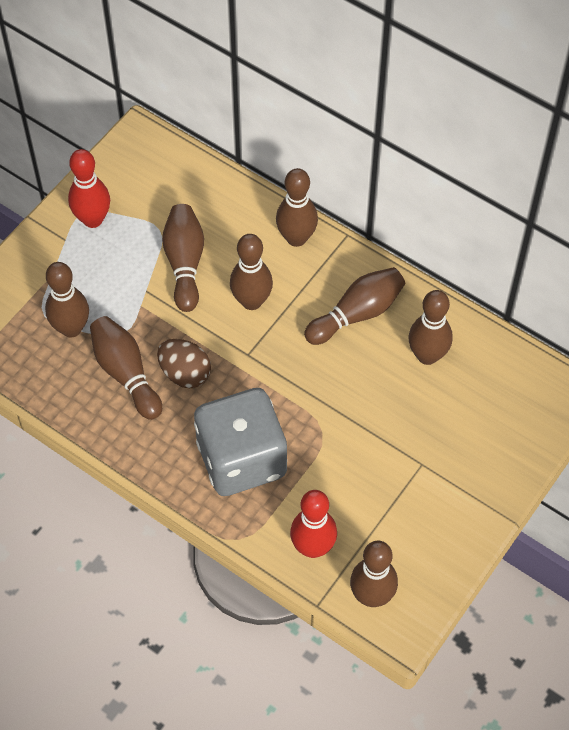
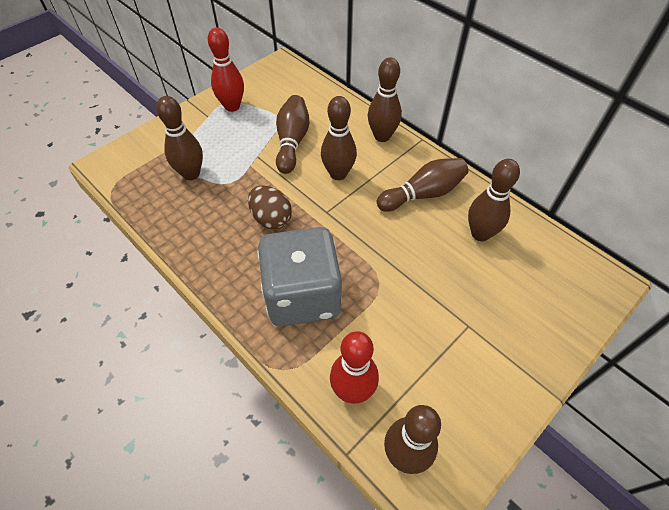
camera: 10 degrees right, 5 degrees down
(126, 373) = (223, 212): brown bowling pin -> none

